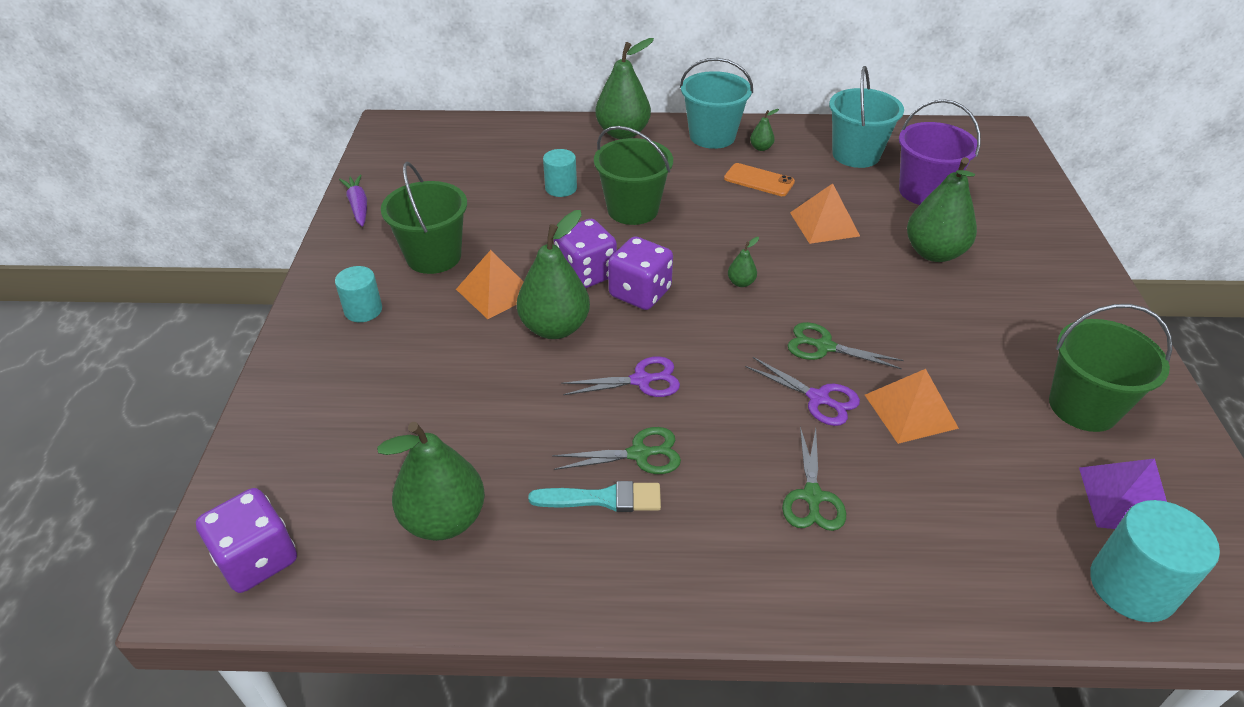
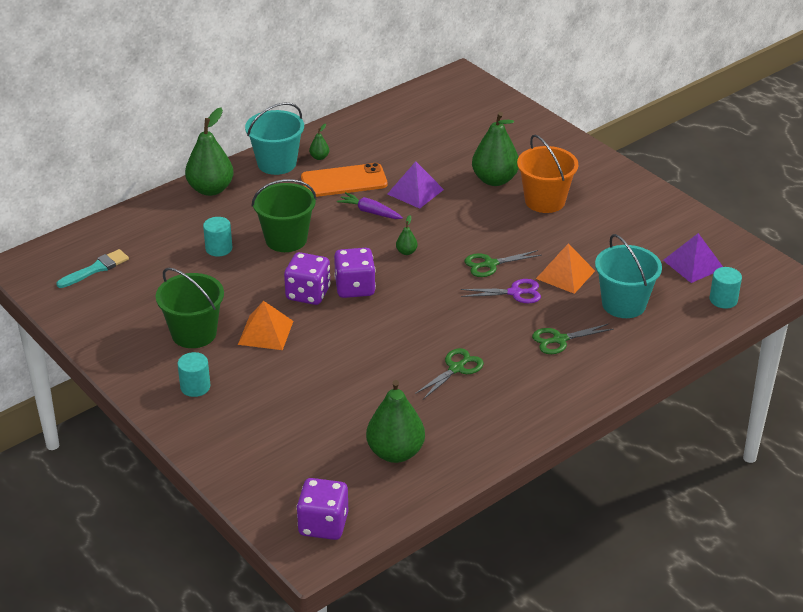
camera: 40 degrees left, 5 degrees down
(358, 206) = (89, 330): purple carrot -> purple carrot (370, 212)
(555, 327) = (329, 333): green pear -> none
(603, 499) = (463, 398): turquoise brush -> turquoise brush (96, 269)
(641, 380) = (414, 333): purple scissors -> none
(759, 180) = (344, 181): orange phone -> orange phone, size x1.55
(812, 496) = (559, 340): green scissors -> green scissors turned 105 degrees clockwise
(824, 224) = (415, 191): orange pyramid -> purple pyramid
(856, 155) = (385, 134): turquoise bucket -> turquoise bucket (624, 304)
(924, 192) = (452, 142): purple bucket -> none
(975, 305) = (545, 201): none -> orange bucket
(1083, 407) = (641, 229): green bucket -> none
(1132, 586) = (723, 300): turquoise cylinder -> turquoise cylinder, size x0.62

